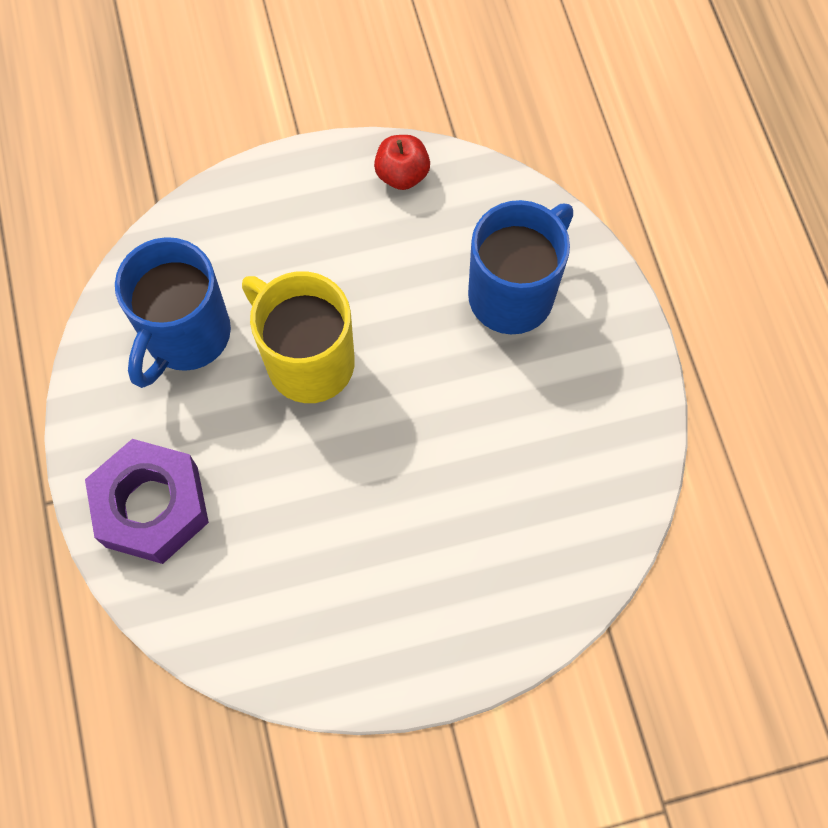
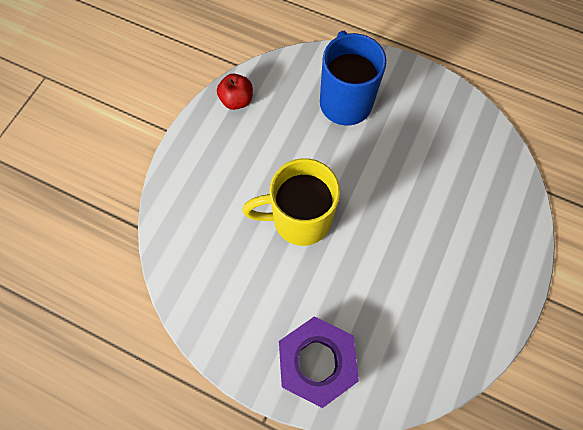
camera: 50 degrees left, 0 degrees up
(185, 336) = (231, 269): blue mug -> none

